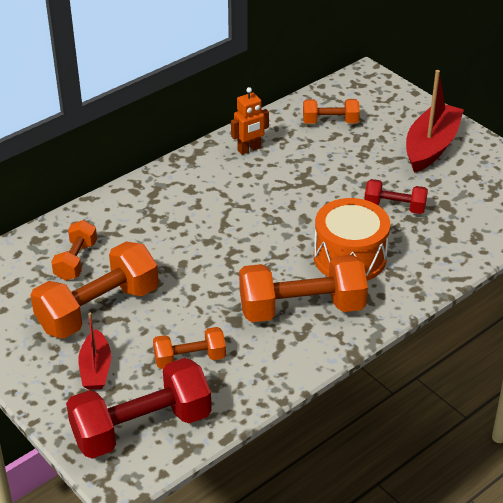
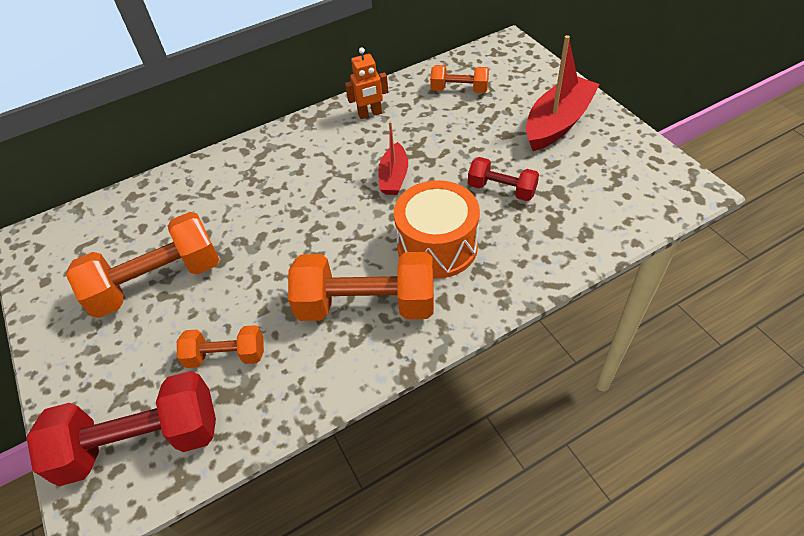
camera: 15 degrees right, 10 degrees up
(76, 261) = (159, 223): orange dumbbell -> none
(96, 368) = (125, 356): red boat -> red boat (394, 177)

